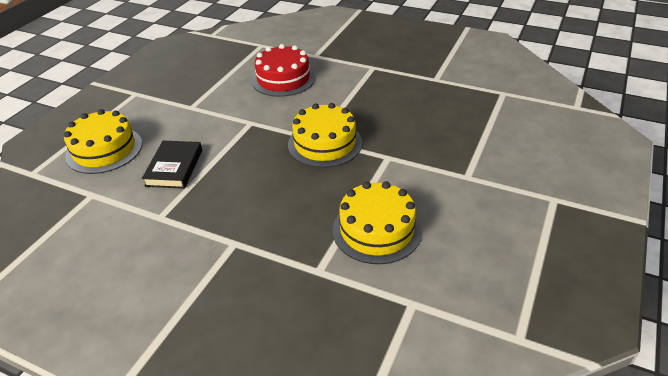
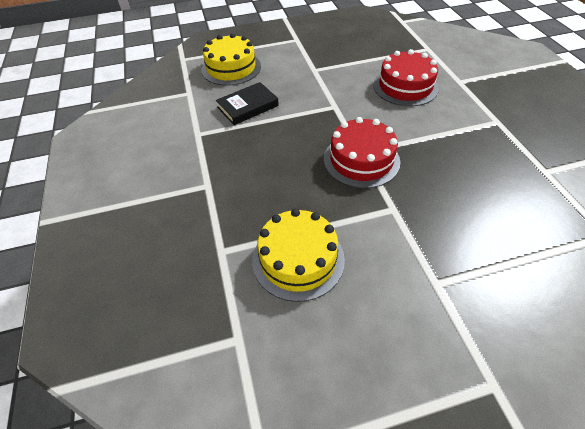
camera: 50 degrees right, 10 degrees up
(325, 143) = (361, 160): yellow cake -> red cake

